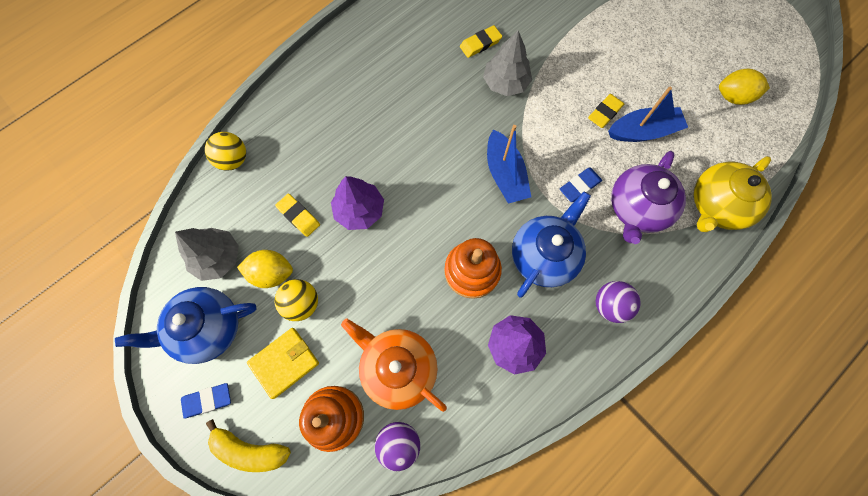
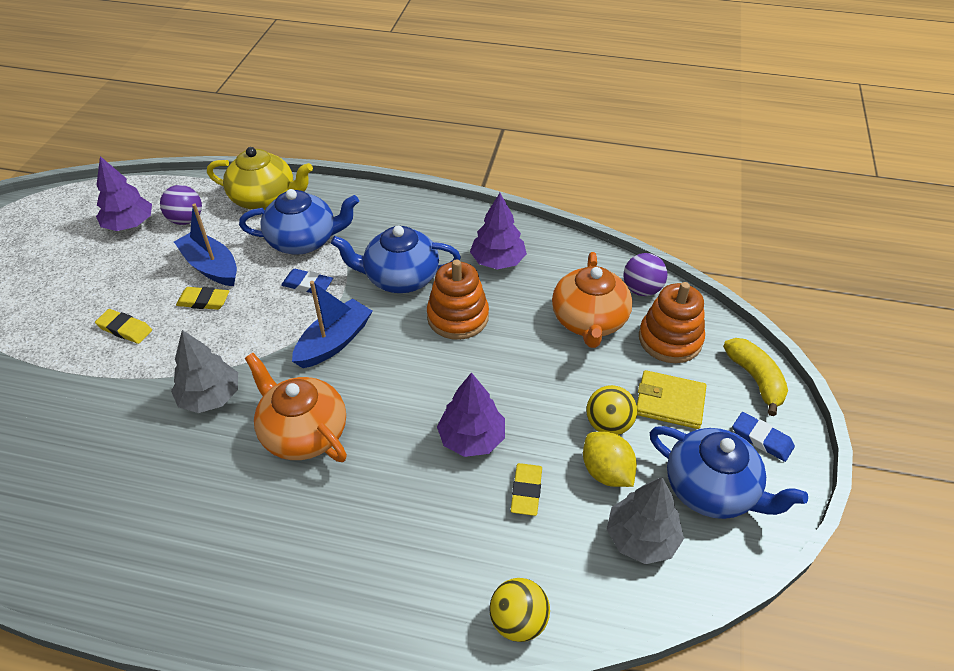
camera: 125 degrees left, 25 degrees down
(438, 120) = (303, 432): none -> orange teapot
(480, 44) = (159, 450): yellow eraser -> yellow eraser (125, 329)
(610, 305) = (411, 223): purple ball -> purple ball (186, 220)
(637, 208) = (304, 241): purple teapot -> blue teapot
(733, 97) = (129, 224): yellow lemon -> purple tree

